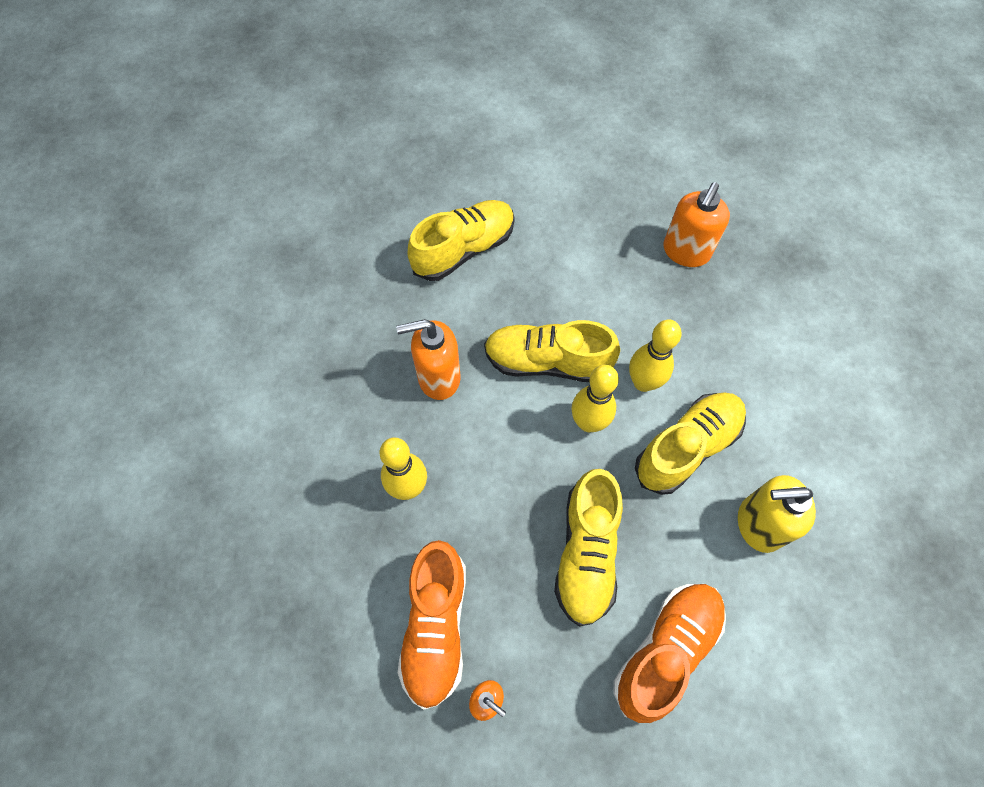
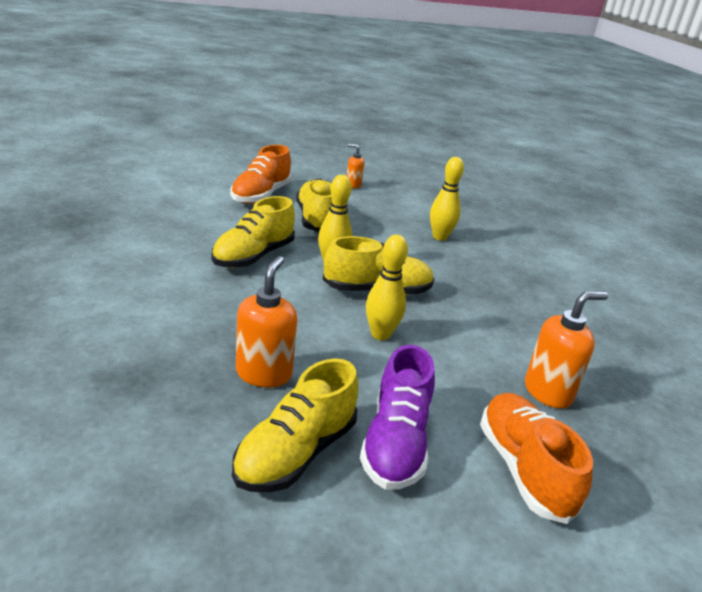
camera: 160 degrees right, 35 degrees down
(436, 627) = (391, 200): orange shoe -> orange shoe (523, 469)
(438, 377) = (456, 279): orange soap dispenser -> orange soap dispenser (548, 392)
(464, 250) = (496, 356): yellow shoe -> yellow shoe (295, 453)
(593, 175) = (395, 443): none -> purple shoe
(643, 382) = (293, 284): yellow bowling pin -> yellow bowling pin (380, 334)
(758, 524) = (200, 230): yellow soap dispenser -> none

